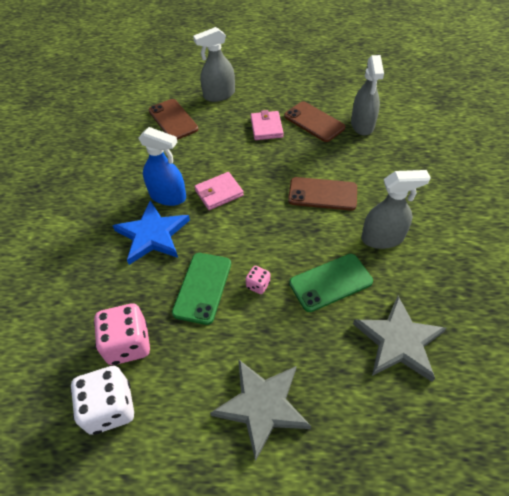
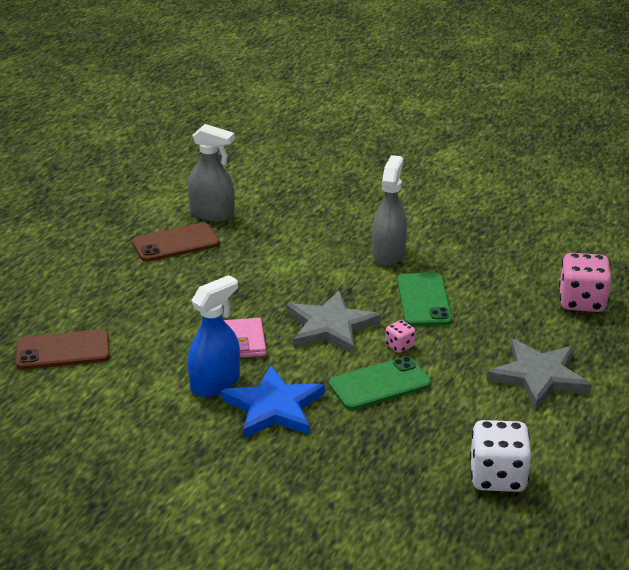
camera: 70 degrees left, 20 degrees down
(128, 344) = (425, 452): pink dice -> pink dice (582, 302)
(202, 287) = (379, 384): green phone -> green phone turned 60 degrees counterclockwise
(219, 95) = (47, 300): grey spray bottle -> none
(266, 127) = (153, 279): pink wallet -> none
(322, 194) = (301, 271): brown phone -> none
(398, 341) = (510, 282): grey star -> grey star (330, 327)

